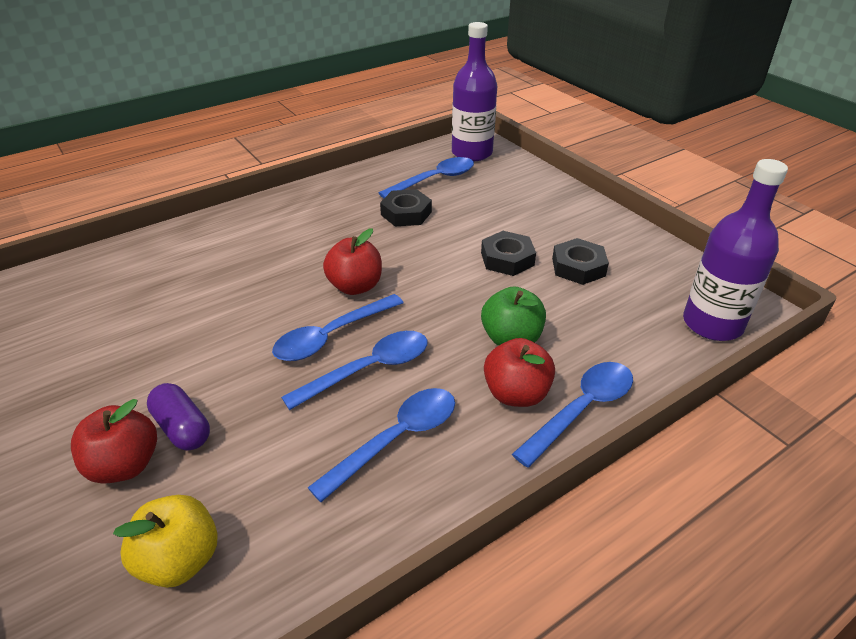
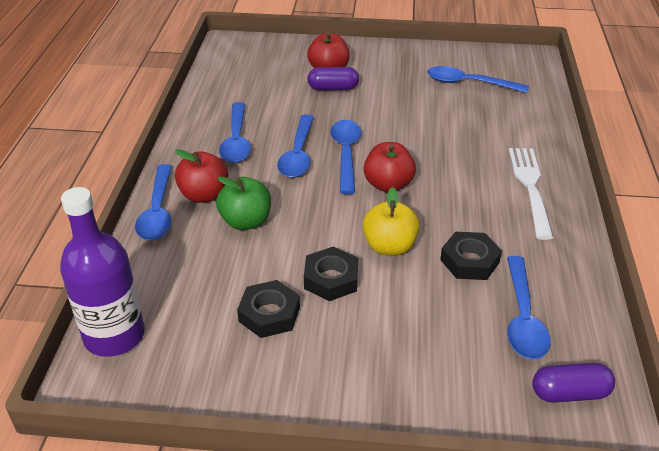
camera: 130 degrees right, 0 degrees up
(88, 319) = (469, 83): none -> blue spoon
(180, 560) = (257, 70): yellow apple -> yellow apple (389, 247)
(278, 219) = (530, 187): none -> white fork
(472, 153) = (569, 393): purple bottle -> purple capsule

